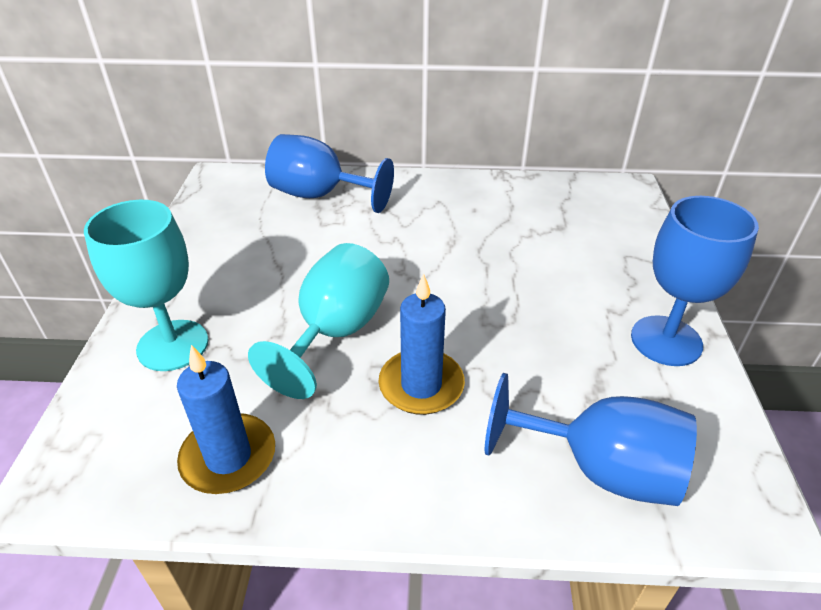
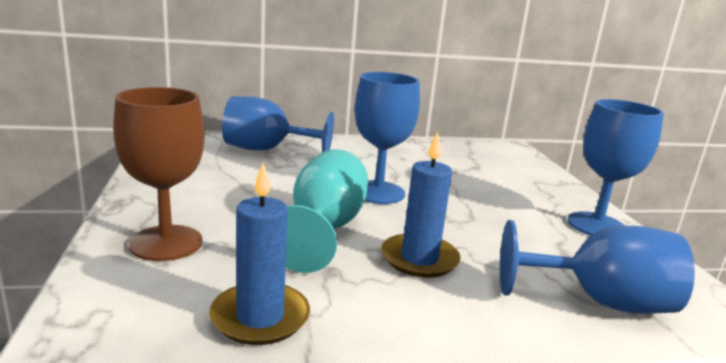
camera: 15 degrees left, 20 degrees down
(173, 345) = (166, 243): turquoise goblet -> brown goblet
(419, 272) = (378, 192): none -> blue goblet

